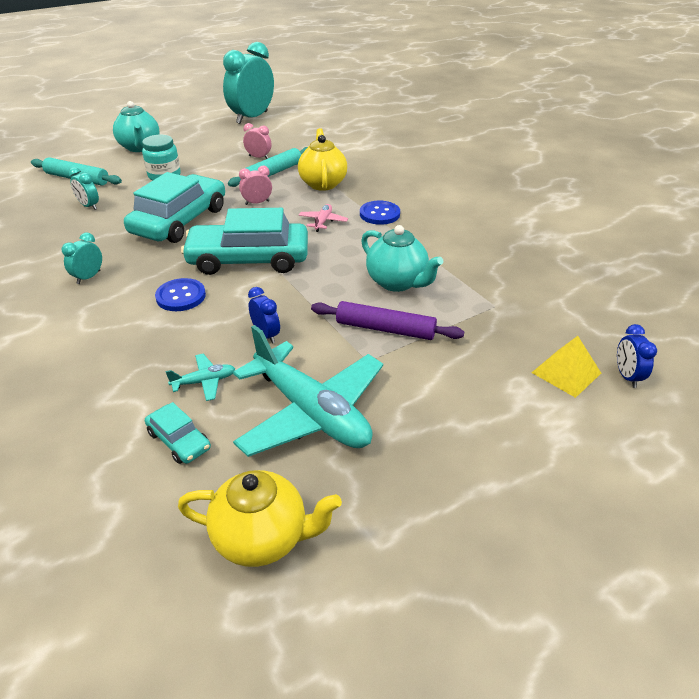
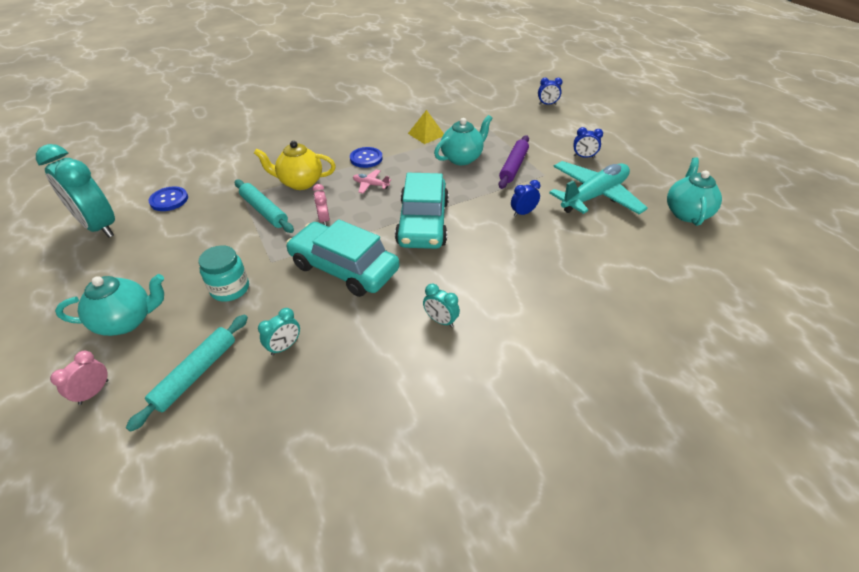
camera: 85 degrees left, 5 degrees up
(179, 440) = (630, 246): turquoise car -> none
(181, 296) = (475, 257): blue button -> blue button (169, 200)
(204, 382) = (575, 238): turquoise plane -> none
(258, 157) = (220, 220): pink clock -> pink clock (94, 392)
(262, 538) = (686, 213): yellow teapot -> turquoise teapot
(435, 411) = (584, 157): none -> blue clock
(566, 372) = (547, 118): yellow pyramid -> yellow pyramid (426, 134)

